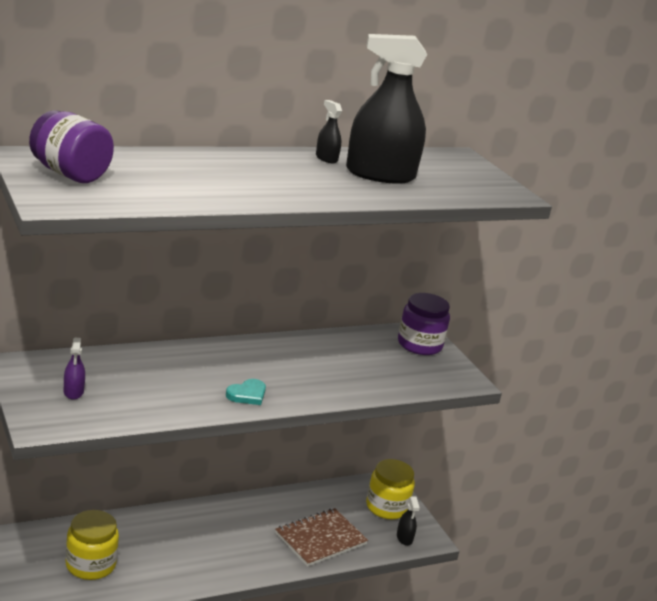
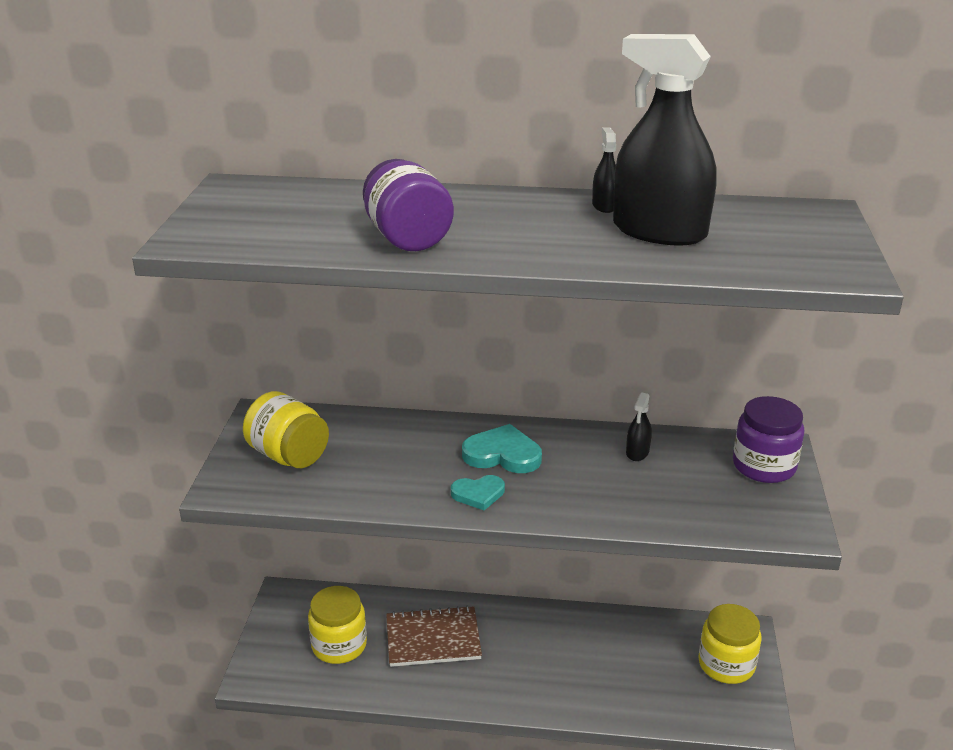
camera: 35 degrees right, 5 degrees up
(70, 174) = (251, 209): purple jar -> purple jar (407, 238)
(73, 392) = (289, 456): purple spray bottle -> yellow jar
(241, 364) = (502, 454): none -> turquoise heart
(320, 539) = (614, 684): brown notebook -> brown notebook (433, 638)
(404, 538) = (726, 712): black spray bottle -> black spray bottle (637, 452)

